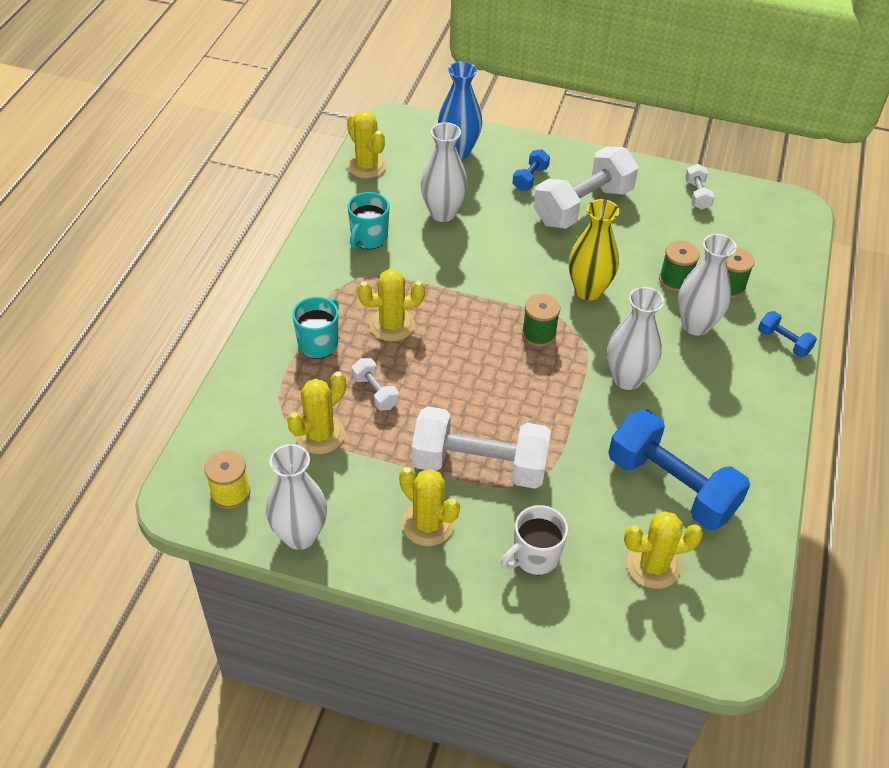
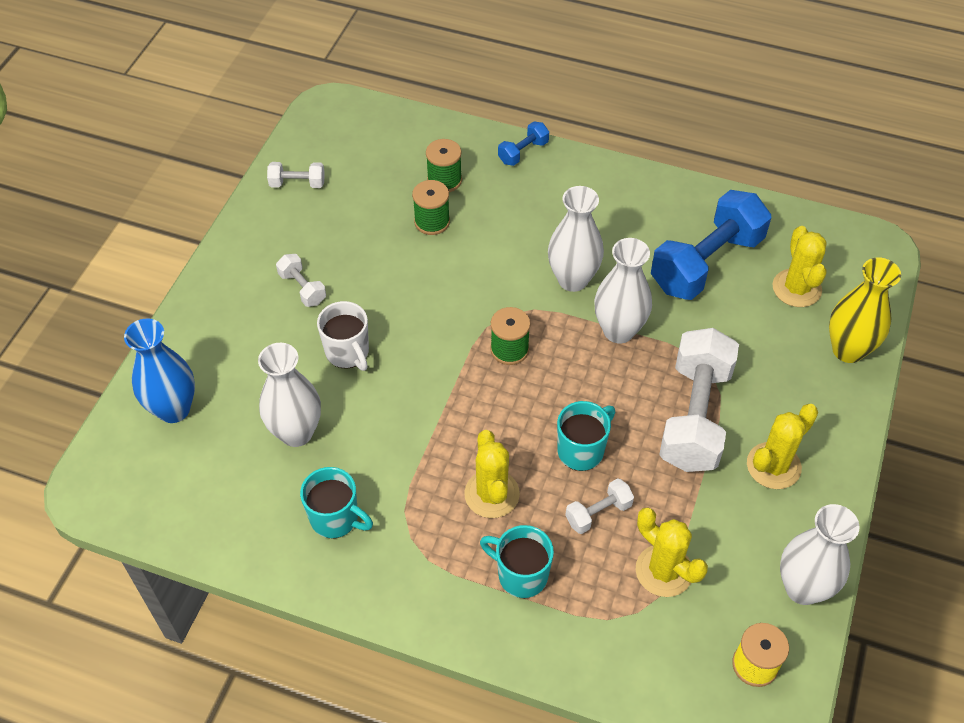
camera: 85 degrees left, 5 degrees up
(366, 166) = (186, 520): yellow cactus -> none
(437, 382) = (582, 450): none -> turquoise mug
(530, 178) = (243, 335): blue dumbbell -> none
(534, 557) = (800, 378): white mug -> white mug (348, 353)
(583, 206) = (302, 288): white dumbbell -> white dumbbell, size x0.45
(588, 290) = (443, 298): yellow vase -> yellow vase (848, 350)
(695, 325) = (498, 214): white vase -> white vase (618, 331)

